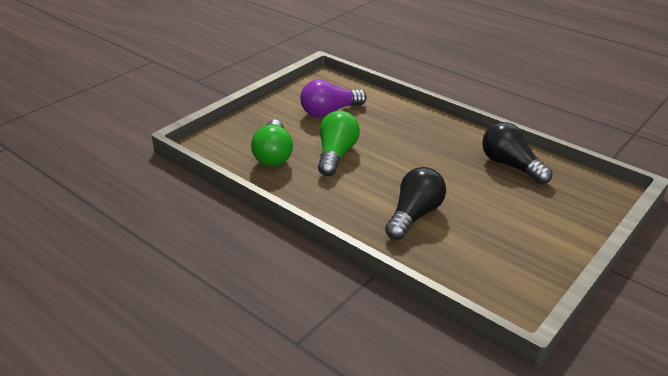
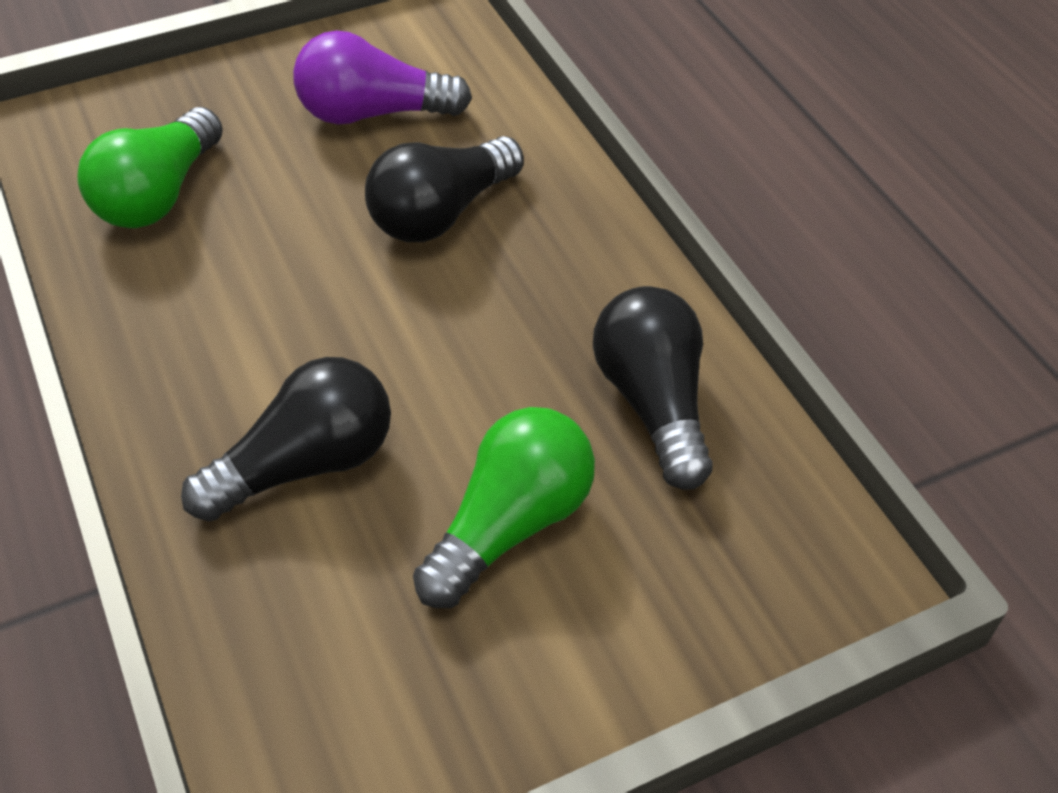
camera: 25 degrees right, 15 degrees up
(336, 154) = (285, 237): green light bulb -> green light bulb (510, 524)
(385, 134) = (441, 213): none -> black light bulb

